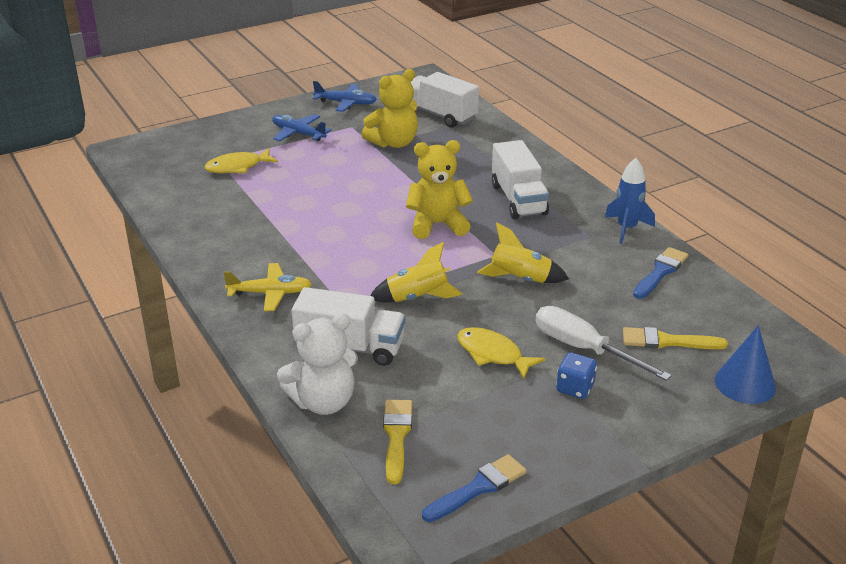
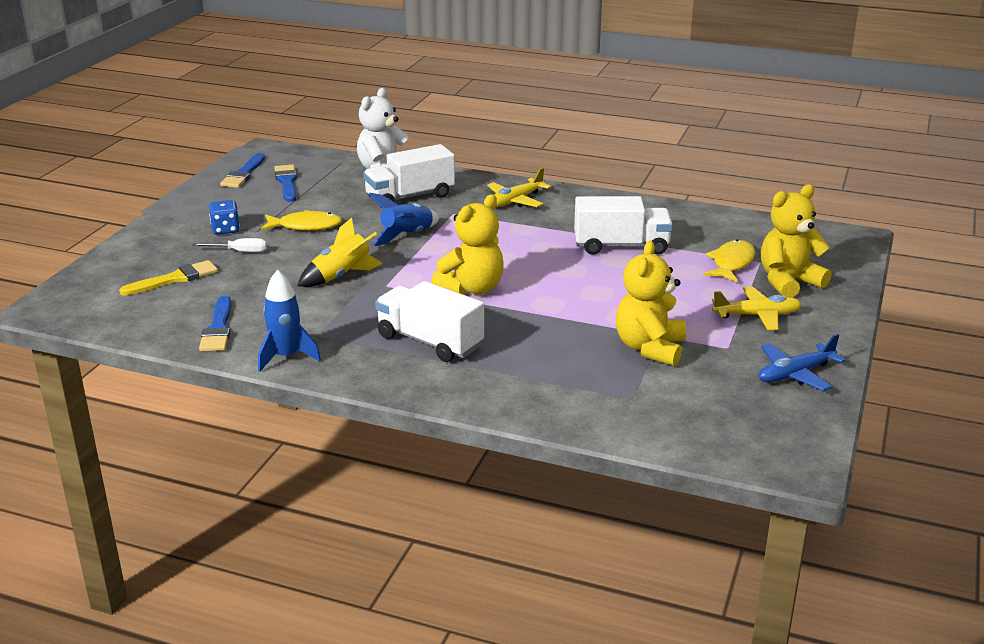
camera: 140 degrees right, 5 degrees down
(235, 142) = (788, 282): none -> yellow teddy bear
(298, 134) = (757, 315): blue plane -> yellow plane
(396, 436) = (318, 175): yellow brush -> none
(417, 297) = (407, 235): yellow rocket -> blue rocket
(440, 115) = (669, 409): white truck -> white truck (621, 246)
(444, 440) = (287, 182): none -> blue brush
(584, 349) = (240, 252): white screwdriver -> white screwdriver, size x0.54
(745, 383) = (93, 274): blue cone -> none

